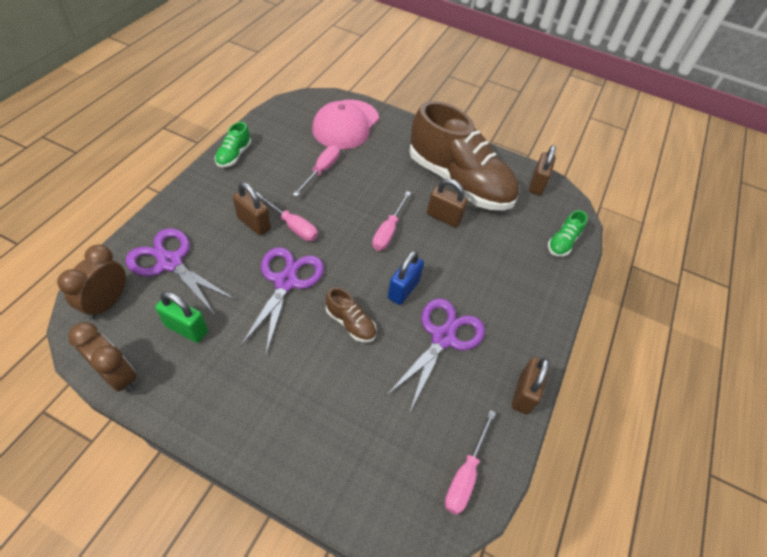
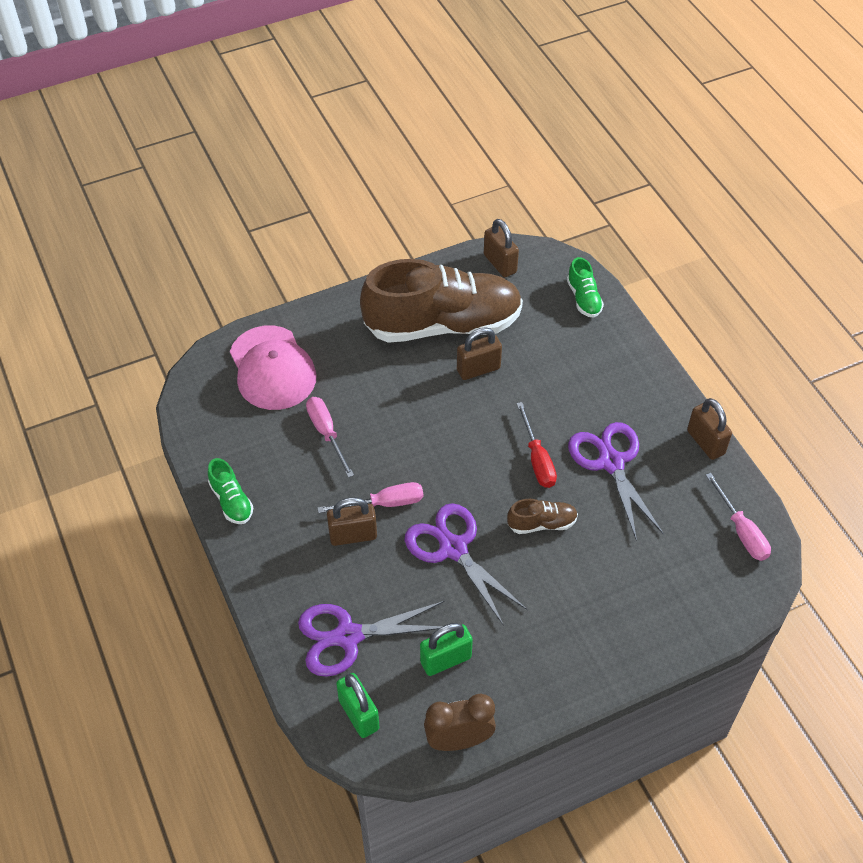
camera: 45 degrees left, 0 degrees up
(107, 302) = (359, 714): brown clock -> green padlock
(388, 231) = (458, 426): pink screwdriver -> none
(403, 289) = (537, 459): blue padlock -> red screwdriver

